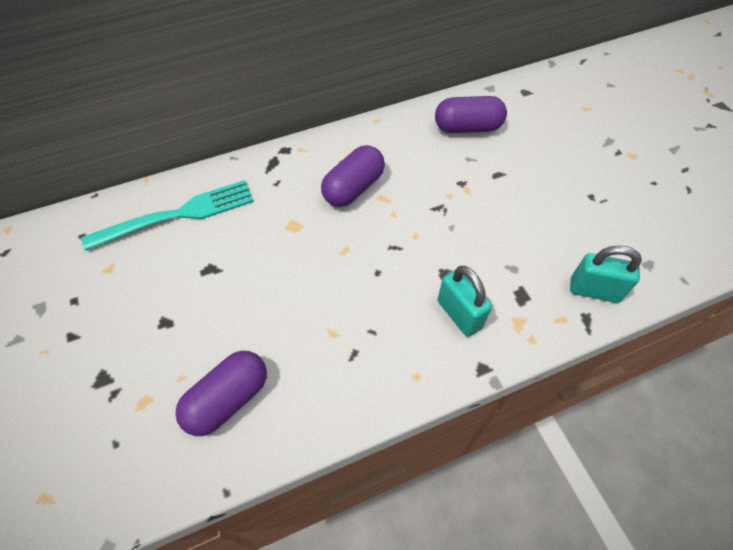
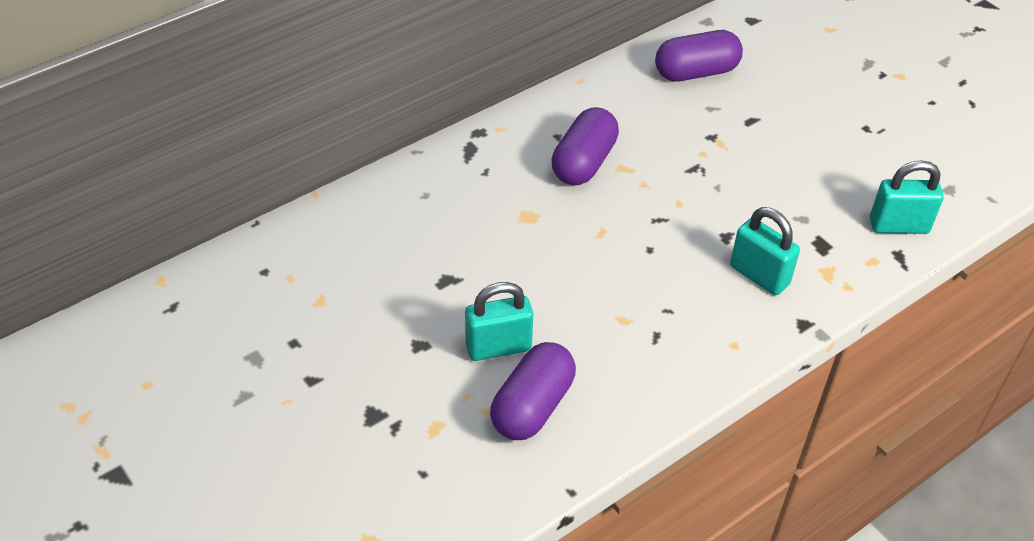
camera: 15 degrees left, 10 degrees down
(177, 215) = (377, 228): turquoise fork -> none
(223, 337) = (498, 347): none -> turquoise padlock

